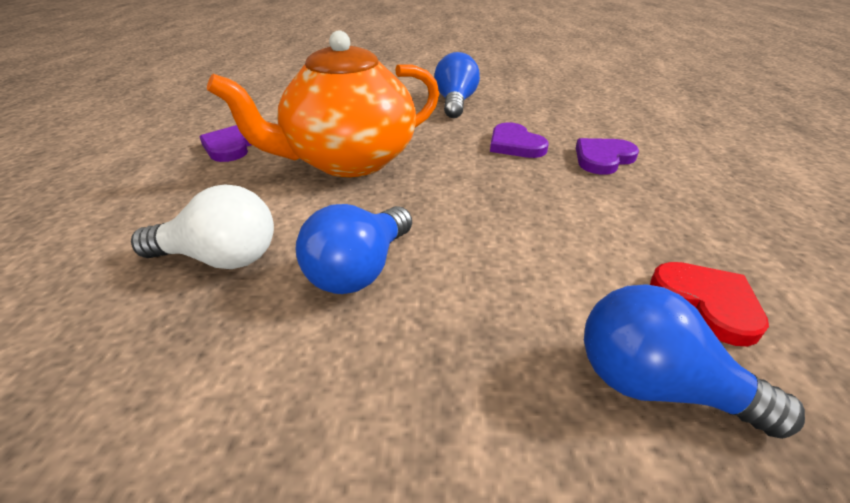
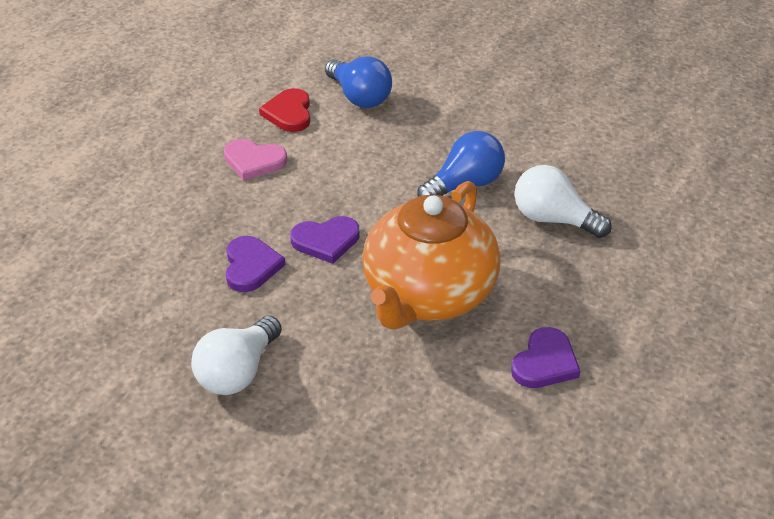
camera: 155 degrees left, 5 degrees up
(349, 160) = (428, 295): orange teapot -> orange teapot turned 120 degrees clockwise
(455, 103) = (237, 372): blue light bulb -> white light bulb
(603, 158) = (195, 222): purple heart -> purple heart (326, 241)
(640, 221) = (254, 161): none -> pink heart

